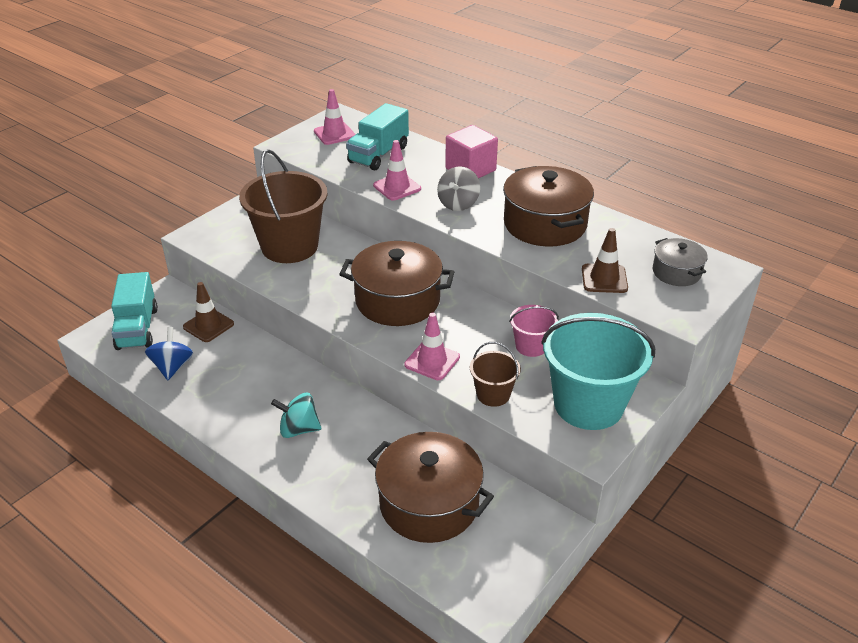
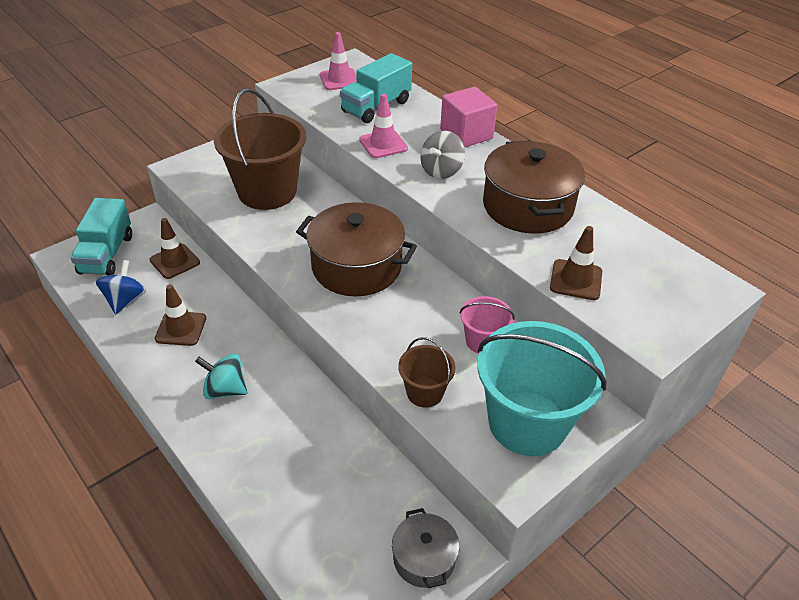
camera: 10 degrees right, 5 degrees up
(237, 383) = (181, 328): none -> brown traffic cone
(429, 503) = (332, 501): brown pot -> none
(432, 361) = (371, 342): pink traffic cone -> none
(676, 272) = (661, 284): grey pot -> grey pot (424, 558)

